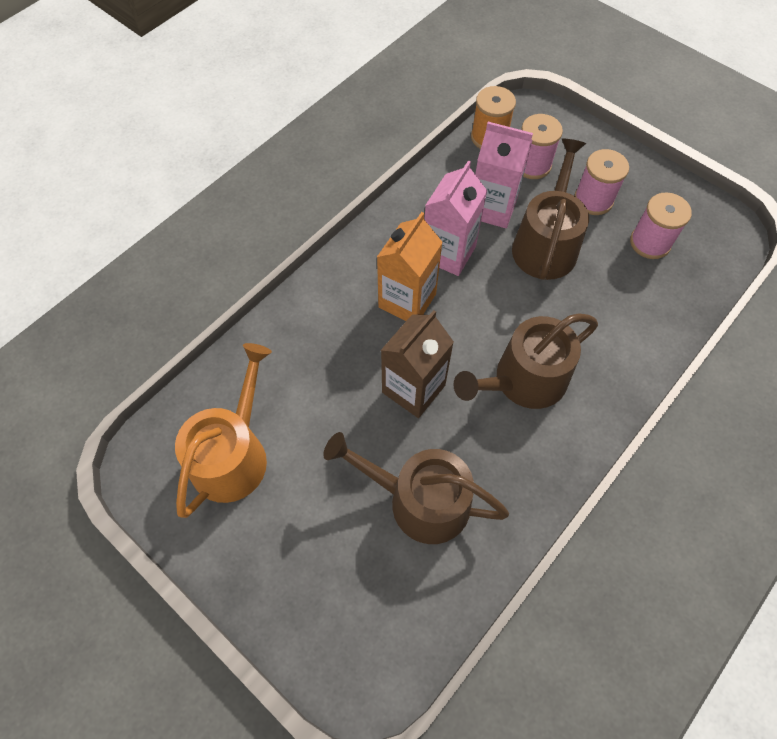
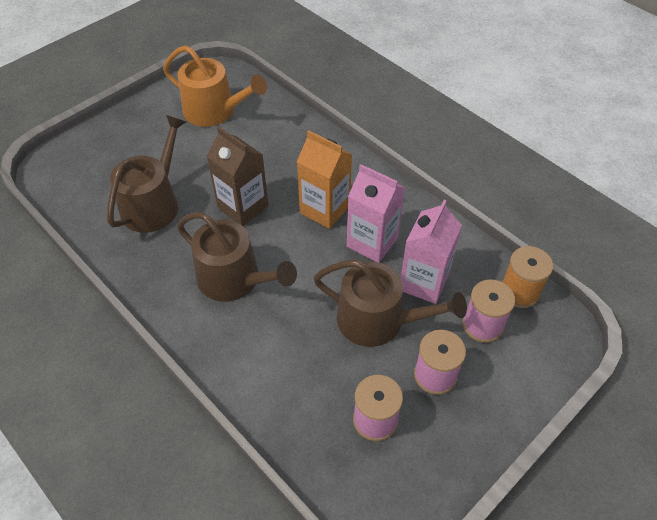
camera: 95 degrees right, 10 degrees down
(523, 381) = (235, 280): brown watering can -> brown watering can turned 150 degrees clockwise

